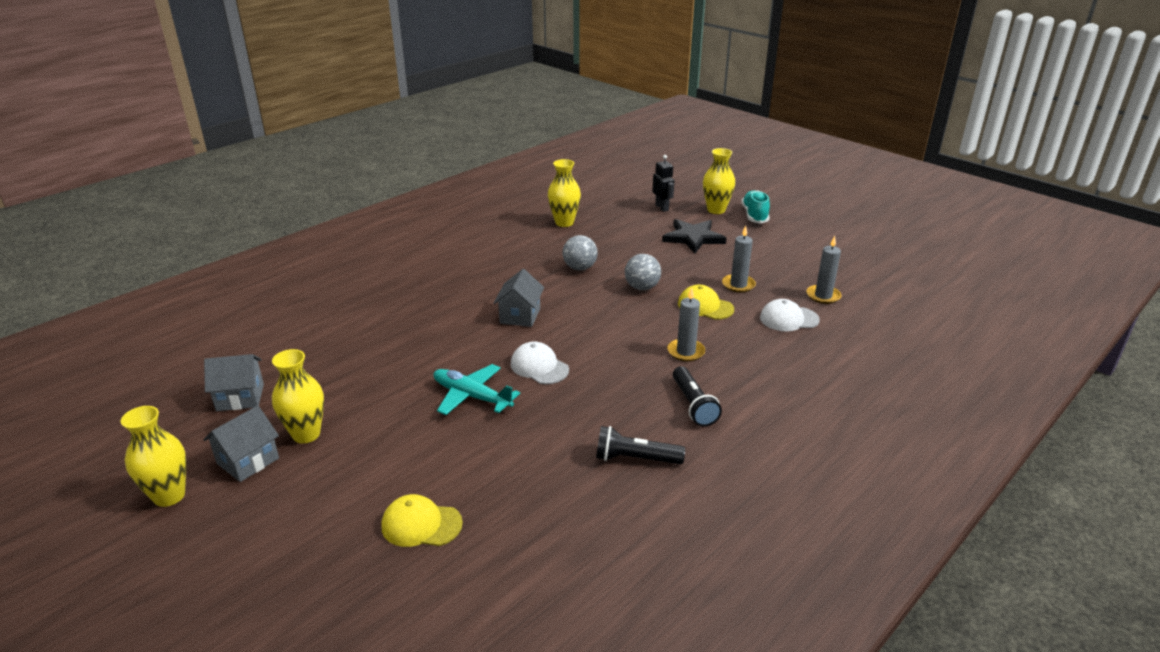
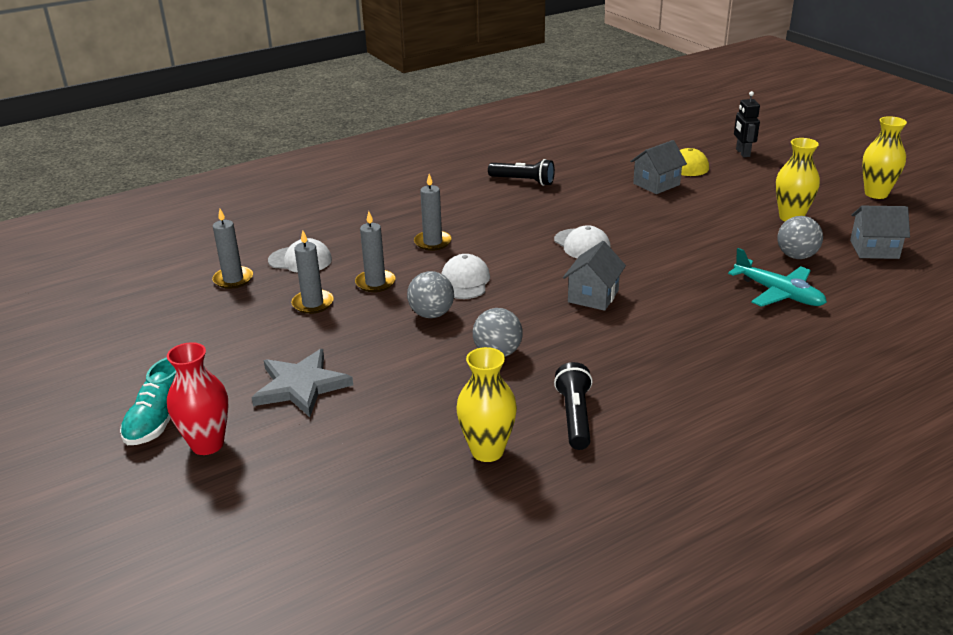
camera: 165 degrees left, 0 degrees up
(248, 461) = (830, 206): grey house -> grey house (656, 184)
(326, 379) = (796, 256): none -> grey ball
(472, 396) = (649, 228): turquoise plane -> turquoise plane (778, 293)
(632, 316) = (465, 281): none -> white cap
(662, 207) = (293, 466): black robot -> black robot (742, 153)
(693, 238) = (301, 386): black star -> grey star
(693, 405) = (457, 205): black flashlight -> black flashlight (575, 417)
(705, 306) = (375, 283): yellow cap -> grey candle
(716, 210) = (207, 444): yellow vase -> red vase

